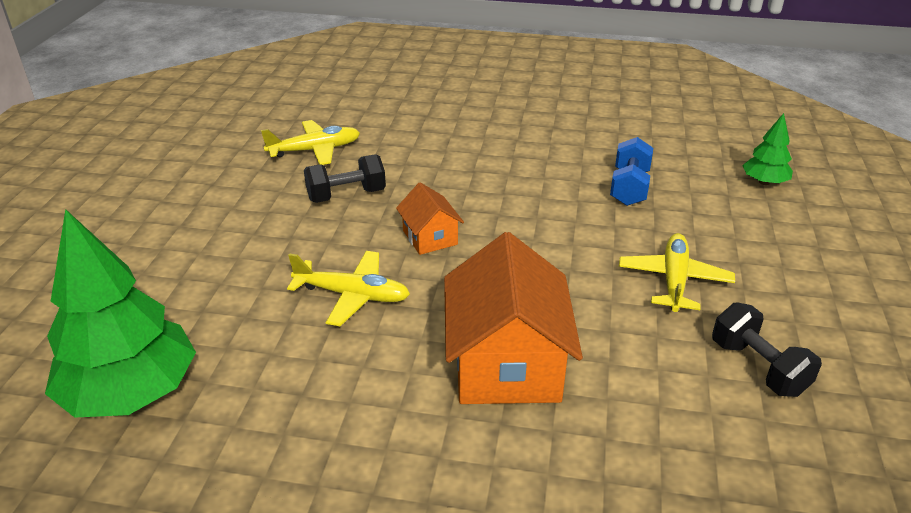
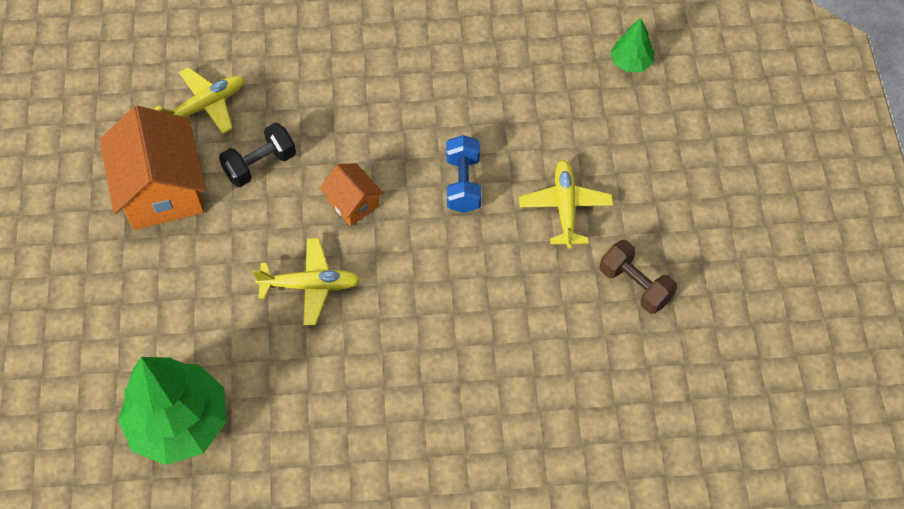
camera: 15 degrees left, 25 degrees up
(506, 364) = (451, 326): orange house -> orange house (162, 189)
(629, 188) = (513, 97): blue dumbbell -> blue dumbbell (463, 183)
(758, 367) = (635, 285): black dumbbell -> brown dumbbell

